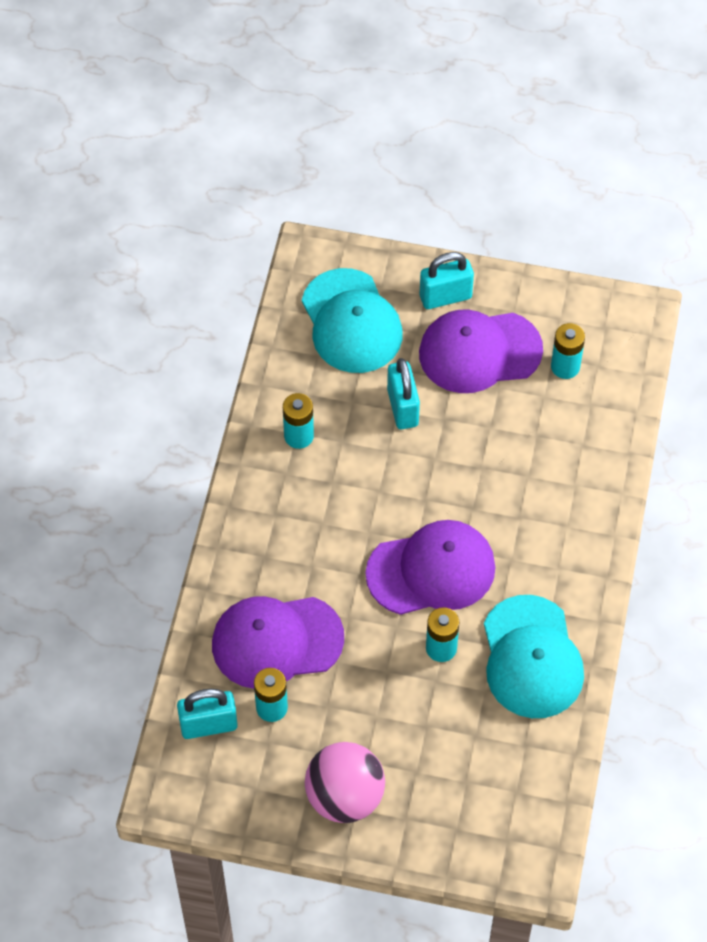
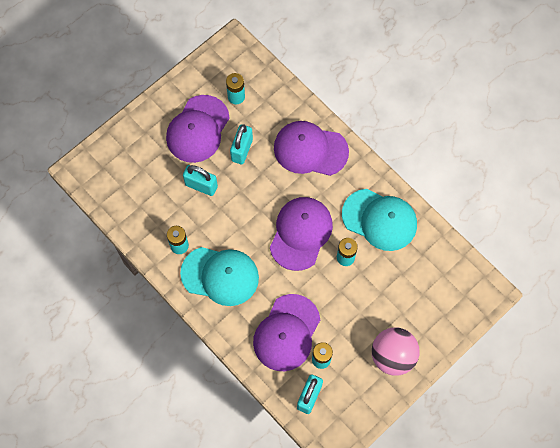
camera: 55 degrees left, 10 degrees up
(351, 322) = (133, 176): turquoise cap -> turquoise cap (220, 276)
(445, 297) = (154, 123): turquoise padlock -> turquoise padlock (242, 150)
(563, 505) = (310, 149): none -> purple cap

